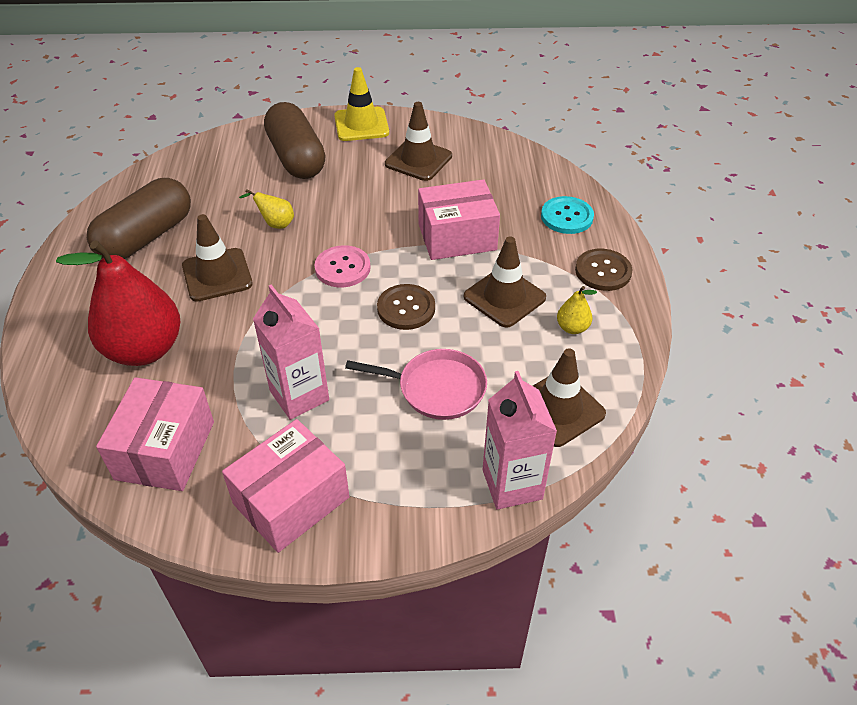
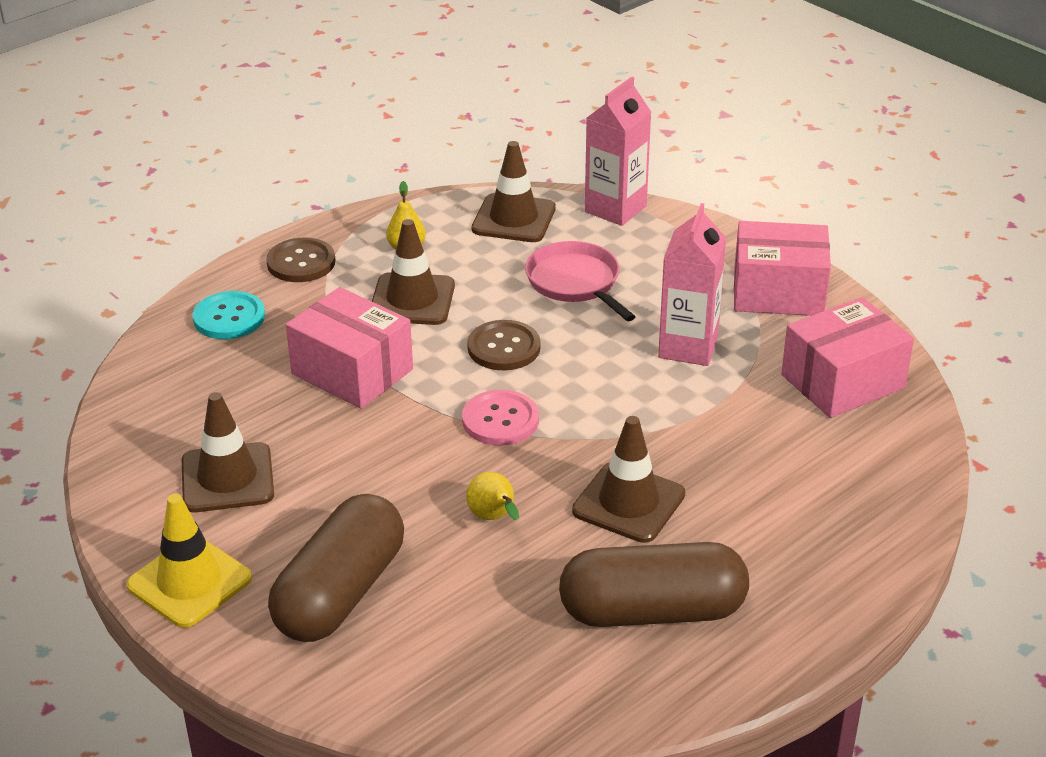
camera: 130 degrees left, 10 degrees down
(144, 349) = (783, 476): red pear -> none

